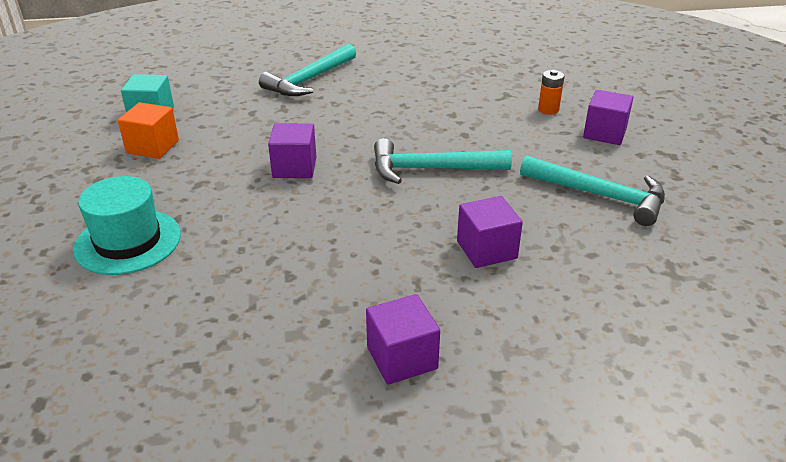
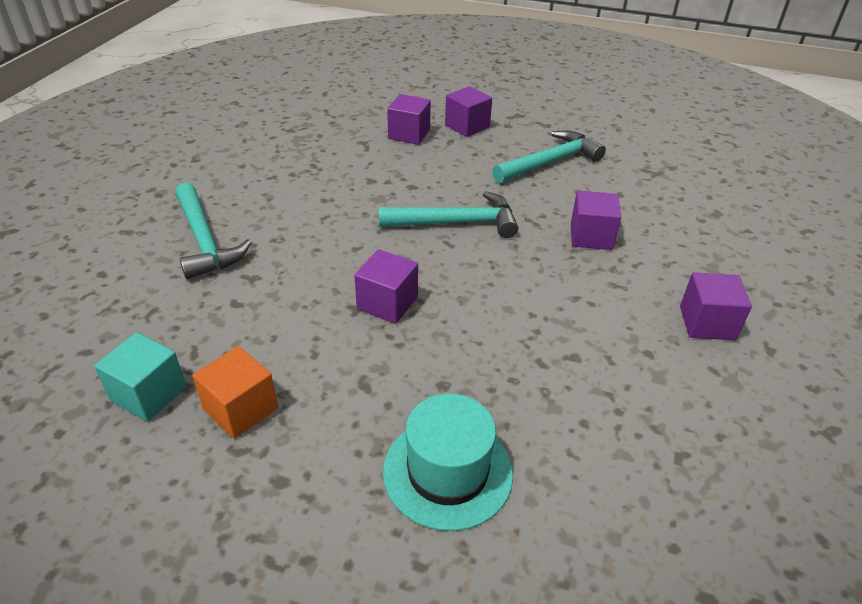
camera: 65 degrees left, 5 degrees up
(431, 169) = (456, 223): turquoise hammer -> turquoise hammer turned 120 degrees counterclockwise
(548, 110) = (409, 134): orange battery -> purple cube

